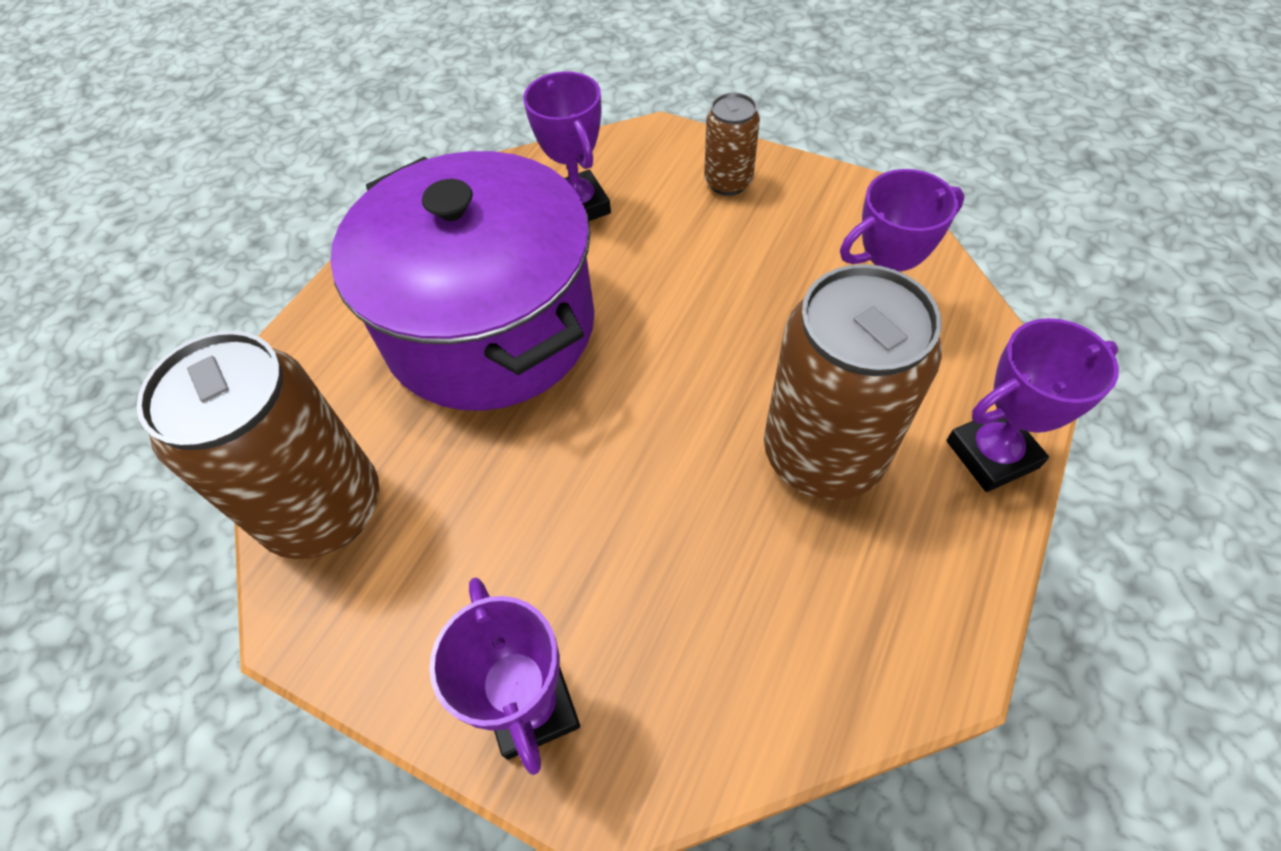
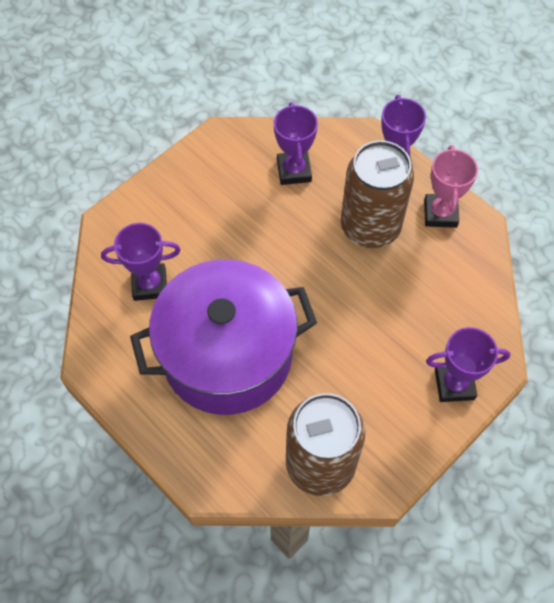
camera: 75 degrees left, 5 degrees up
(728, 182) = (170, 200): brown can -> none
(926, 572) = (440, 213): none -> pink trophy

